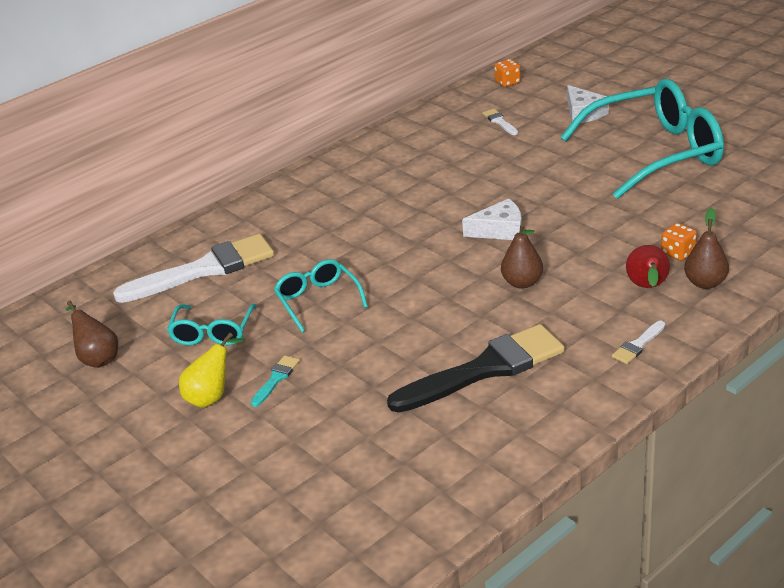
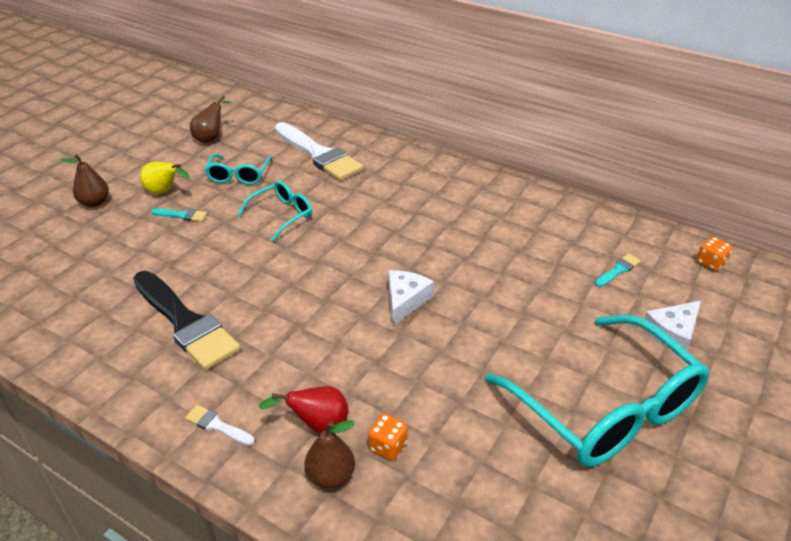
camera: 70 degrees right, 5 degrees up
(212, 333) = (238, 176): turquoise glasses -> turquoise glasses turned 75 degrees counterclockwise
(499, 122) = (618, 270): white brush -> turquoise brush
(500, 230) = (405, 300): white cheese -> white cheese turned 135 degrees counterclockwise
(522, 283) = (317, 328): brown pear -> brown pear (94, 202)

